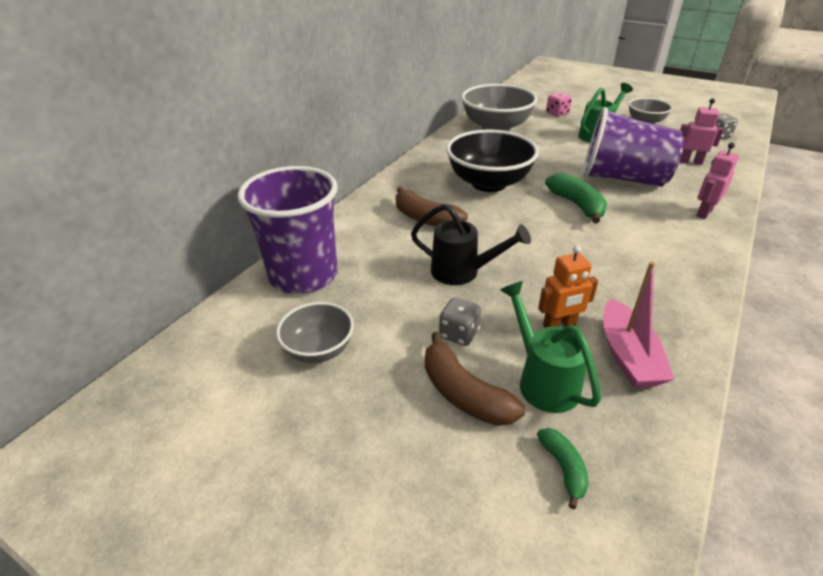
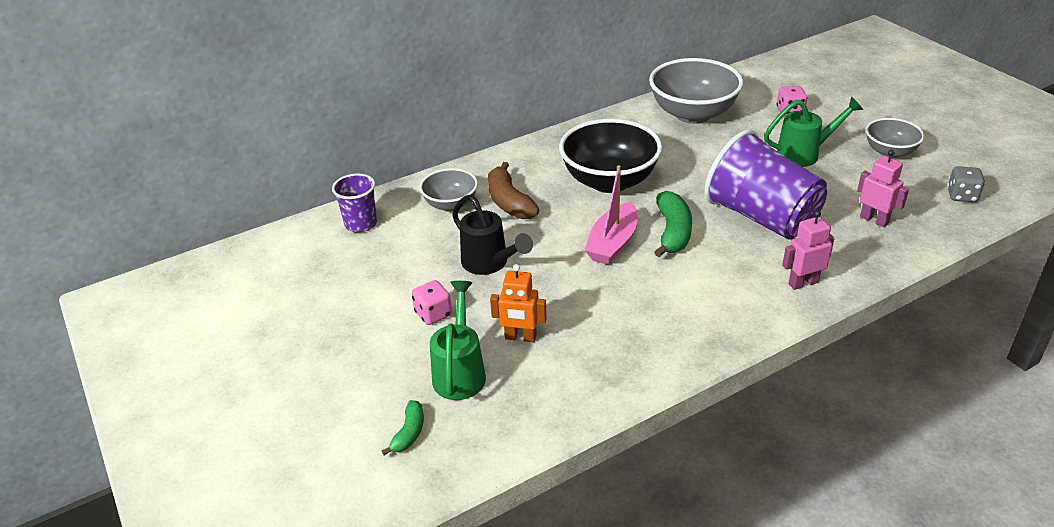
camera: 30 degrees right, 0 degrees up
(303, 275) = (361, 224): purple cup -> purple cup, size x0.51
(319, 350) = (322, 288): grey bowl -> grey bowl (451, 204)
(459, 334) = (433, 314): grey dice -> pink dice
(464, 394) = (392, 358): brown banana -> none
(628, 355) = (549, 381): pink boat -> pink boat (612, 243)

